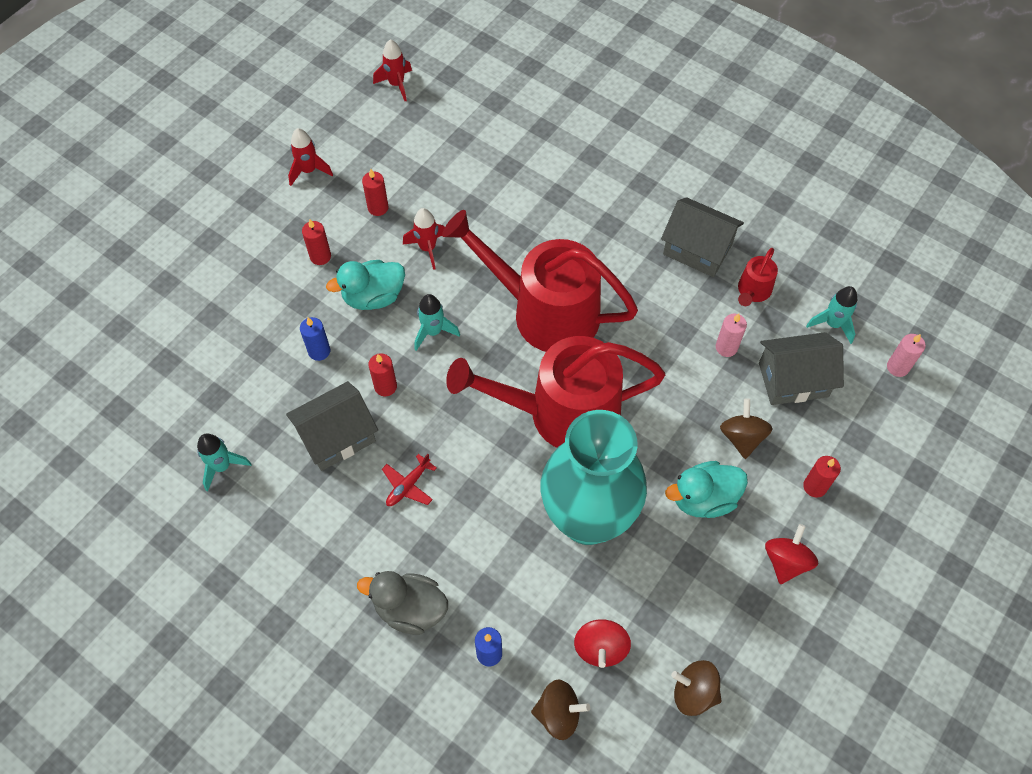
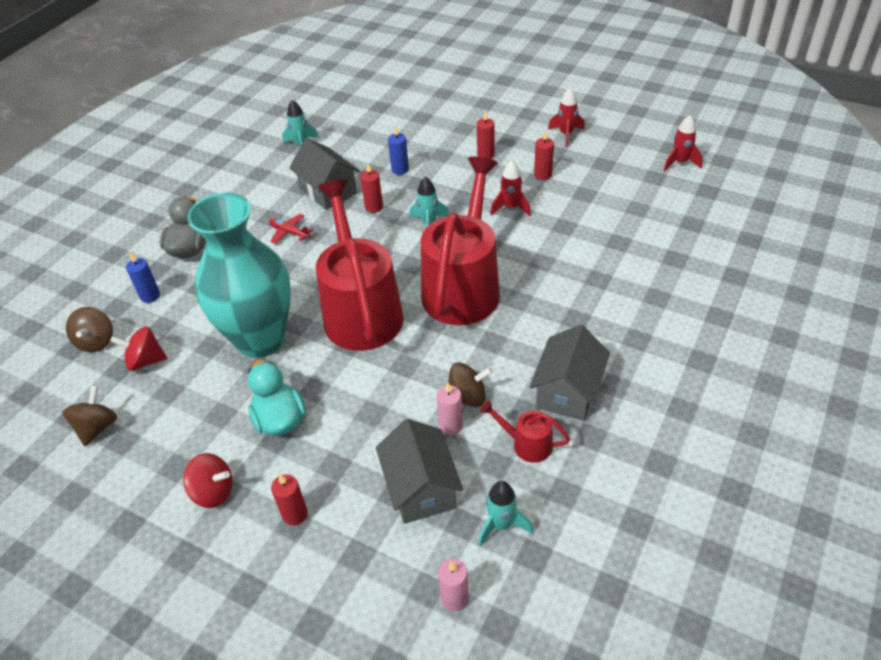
camera: 85 degrees right, 15 degrees down
(373, 297) = (455, 187): turquoise duck -> none
(742, 437) = (347, 446): brown spinning top -> brown spinning top (467, 397)

